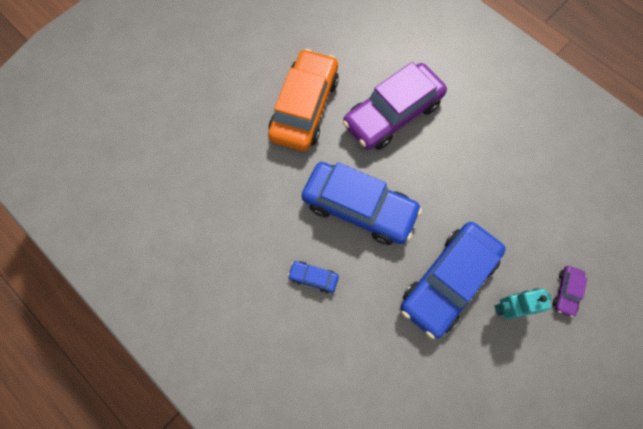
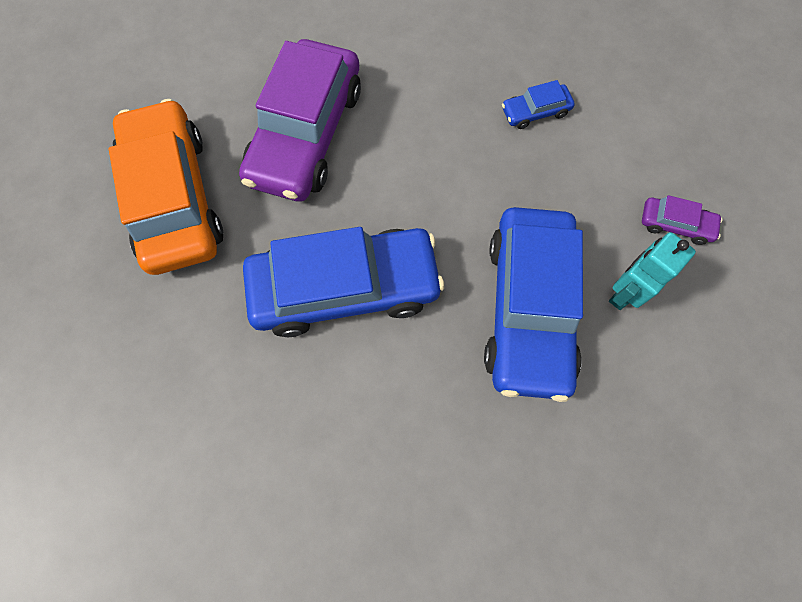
camera: 35 degrees left, 0 degrees up
(313, 277) = (346, 429): blue car -> blue car (535, 111)
(566, 292) = (675, 224): purple car -> purple car turned 60 degrees counterclockwise

